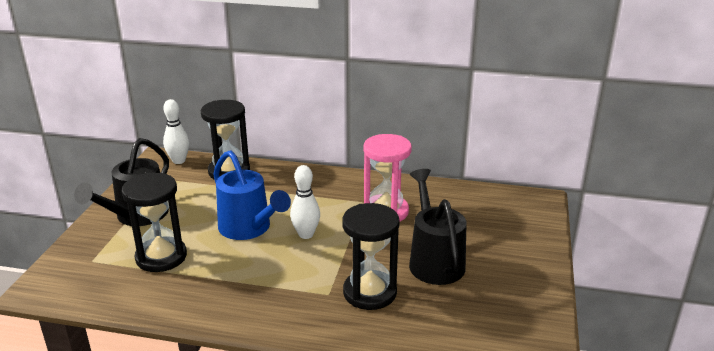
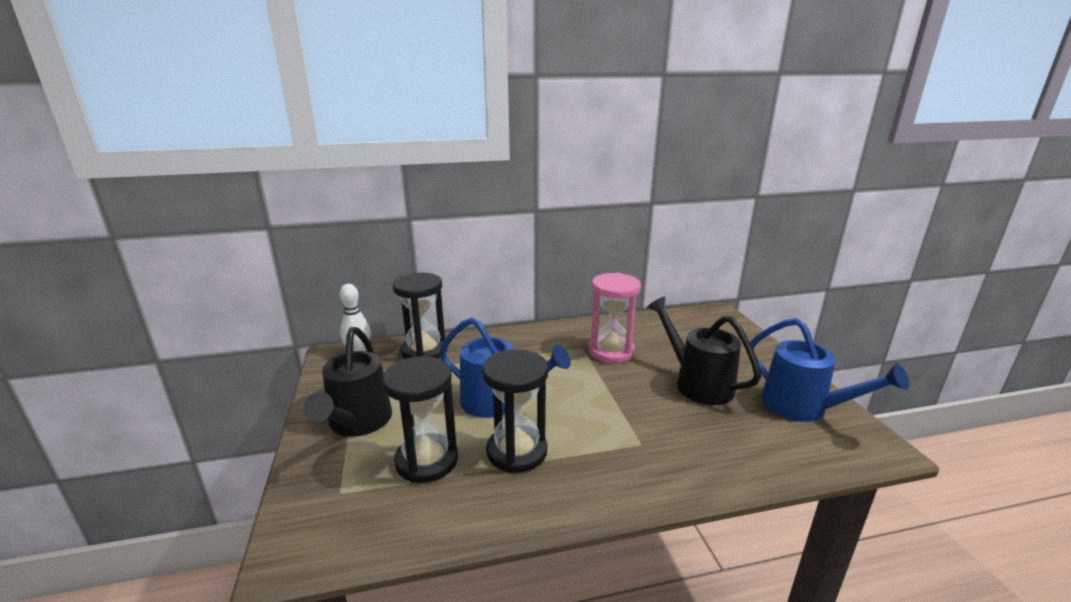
camera: 25 degrees left, 5 degrees down
(306, 234) = (560, 392): white bowling pin -> none
(369, 292) = (676, 430): black hourglass -> black hourglass (517, 451)
(510, 310) = (803, 408): none -> blue watering can

